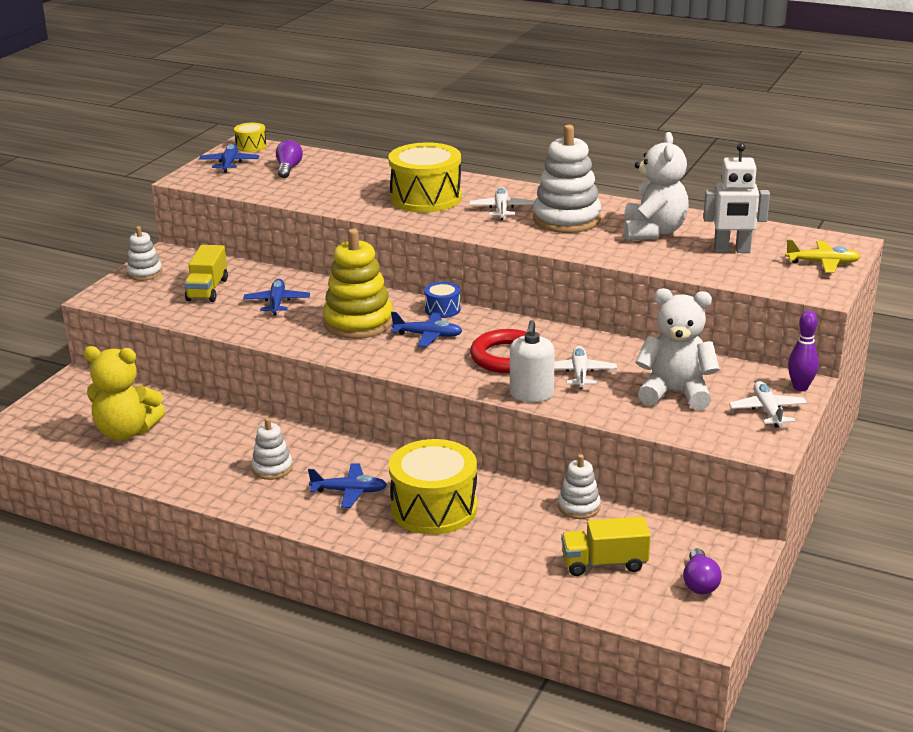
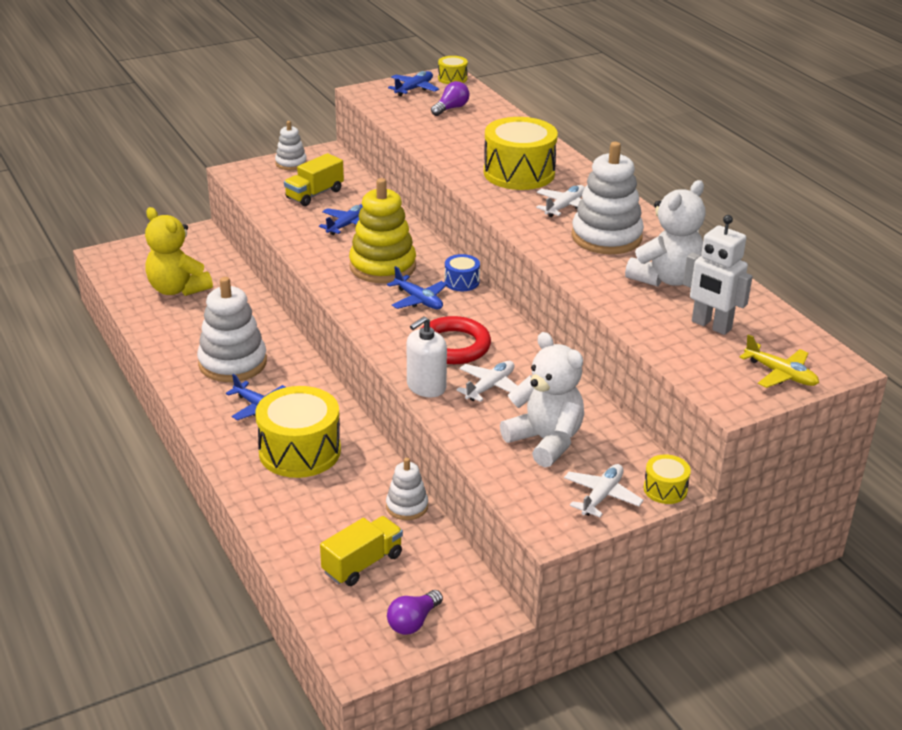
camera: 35 degrees right, 5 degrees up
(272, 468) = (232, 363): white stacking toy -> white stacking toy, size x1.86
(604, 563) = (362, 564): yellow truck -> yellow truck turned 105 degrees clockwise
(800, 387) = (665, 489): purple bowling pin -> yellow drum

